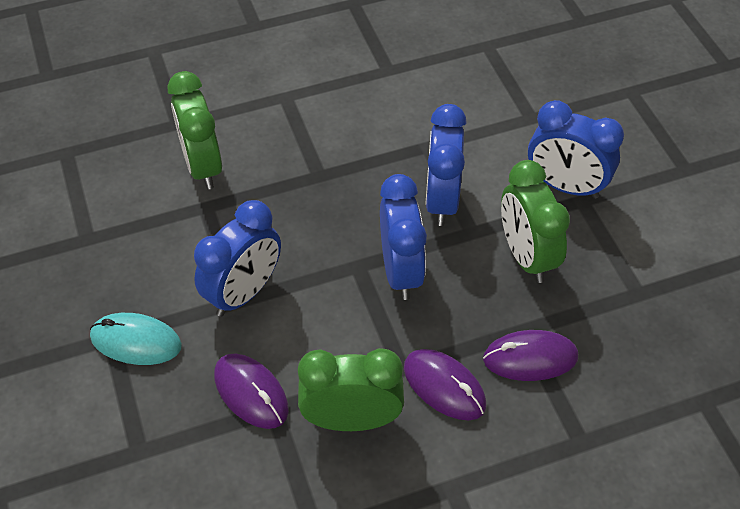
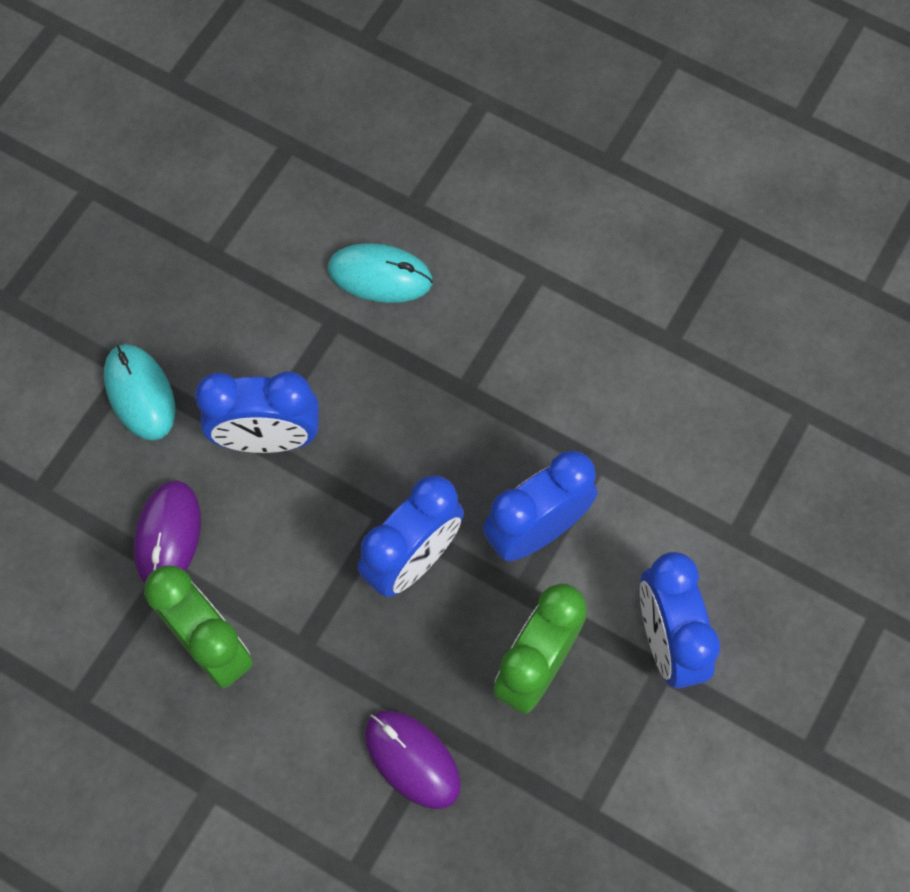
camera: 50 degrees right, 15 degrees up
(203, 166) = (380, 275): green clock -> turquoise mouse
(444, 386) = (313, 701): purple mouse -> none

